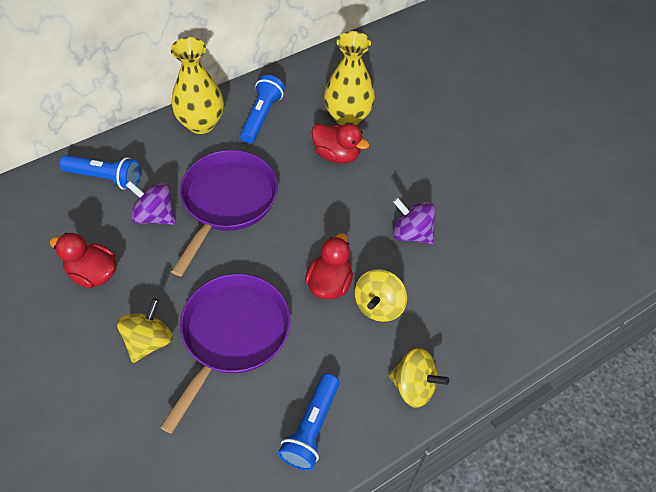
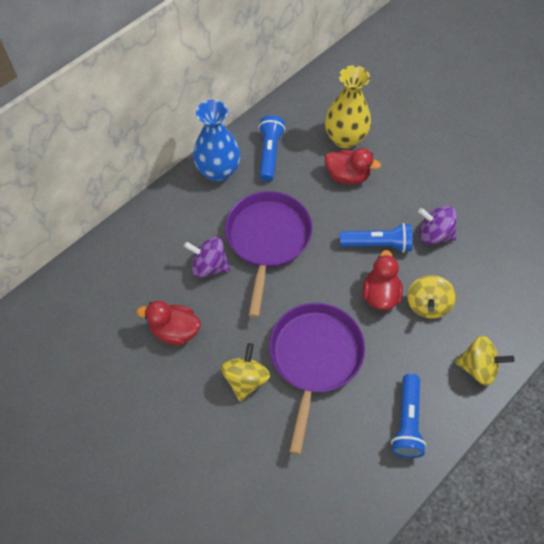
camera: 10 degrees left, 5 degrees up
(105, 178) = (152, 240): blue flashlight -> blue flashlight (377, 244)
(201, 123) = (218, 171): yellow vase -> blue vase

